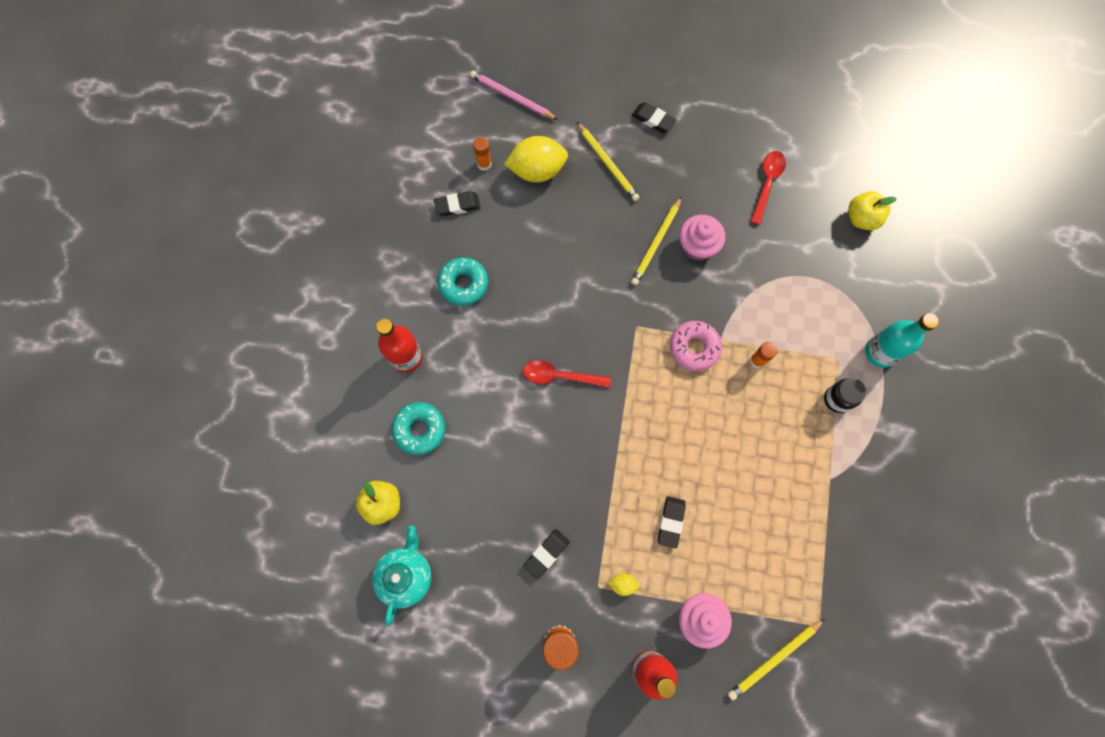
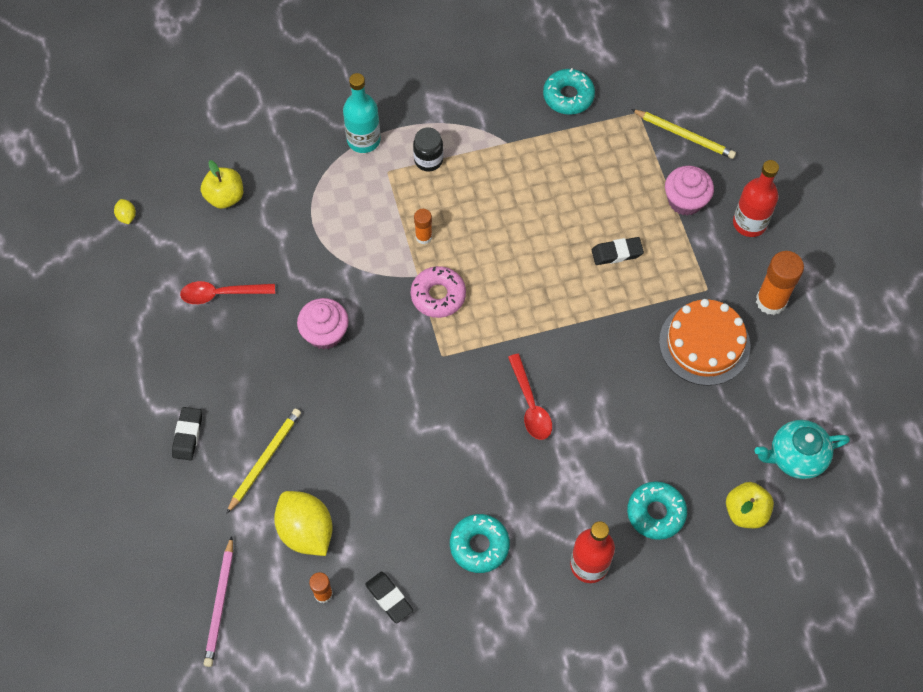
camera: 115 degrees left, 10 degrees down
(546, 553) = (704, 343): black eraser -> orange cake
(622, 584) = (693, 270): yellow lemon -> yellow lemon (127, 216)
(656, 243) = (340, 373): yellow pencil -> none
(863, 564) = (568, 96): none -> turquoise donut

